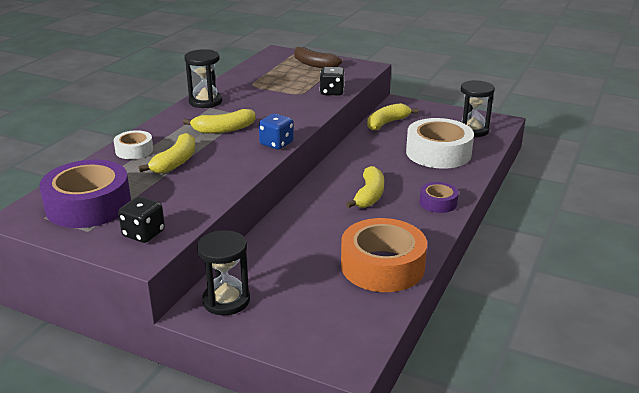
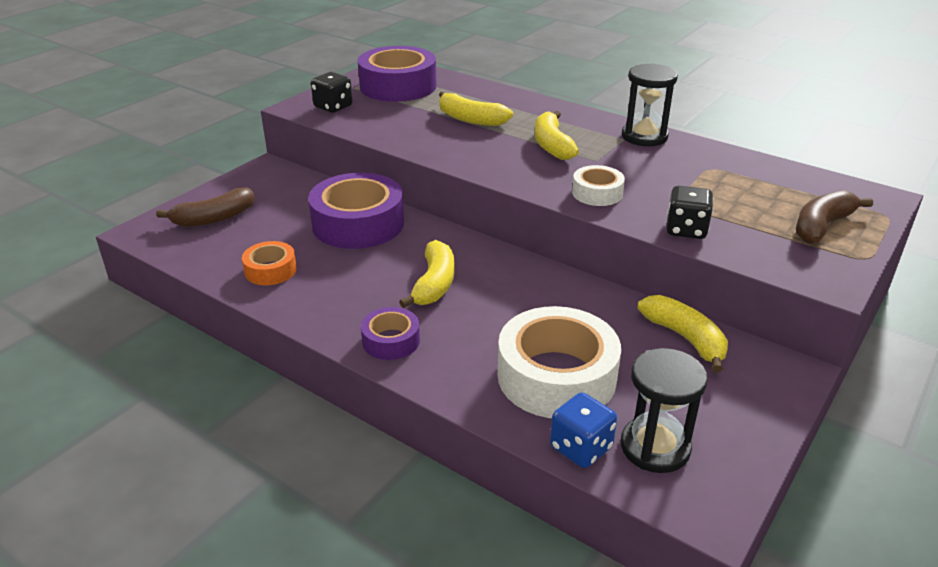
camera: 100 degrees right, 5 degrees up
(134, 150) = (506, 101): white tape -> white tape (597, 193)
(226, 300) = (274, 181): black hourglass -> none
(276, 144) = (501, 174): blue dice -> blue dice (581, 448)
(298, 237) = (358, 223): none -> purple tape
(310, 320) = (214, 218): none -> brown banana
(369, 195) = (434, 284): yellow banana -> yellow banana turned 105 degrees counterclockwise
(382, 266) = (270, 270): orange tape -> orange tape, size x0.51

